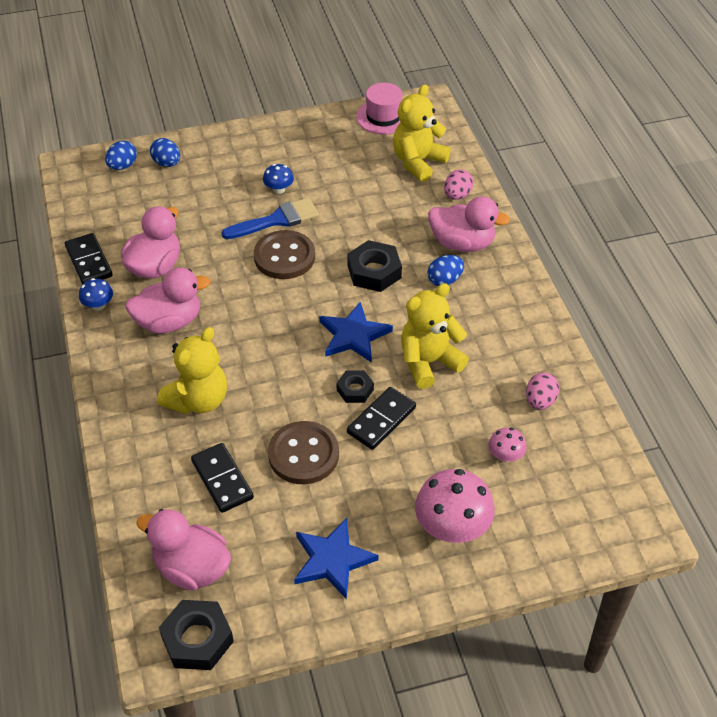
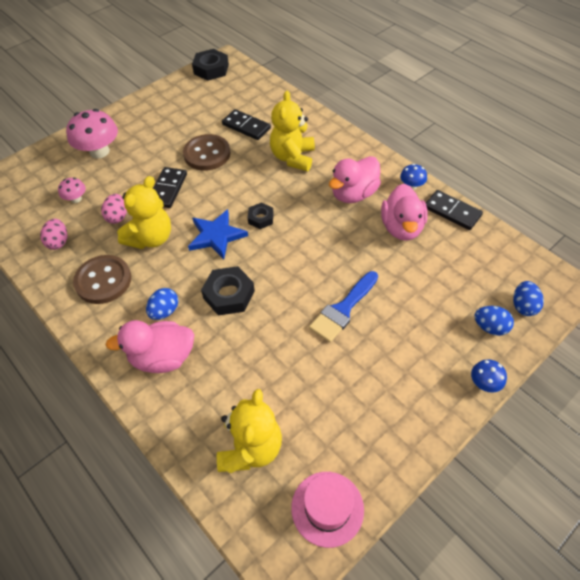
camera: 155 degrees right, 5 degrees up
(192, 568) = (233, 89): pink duck -> none
(279, 189) = (366, 344): blue mushroom -> blue mushroom (484, 383)
(284, 257) = (311, 277): brown button -> brown button (103, 281)
(332, 560) = (162, 116): blue star -> none
(355, 389) = (195, 200): black nut -> black nut (261, 218)
(457, 195) = (189, 417): pink egg -> pink egg (117, 217)

